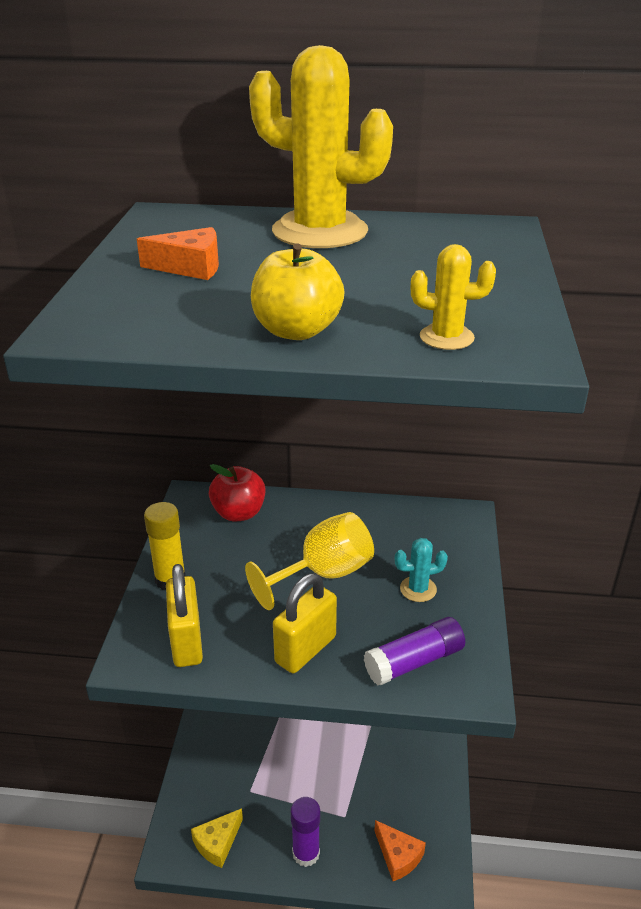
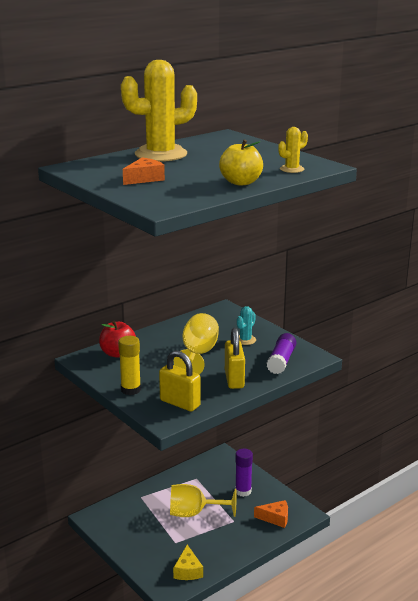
camera: 45 degrees left, 10 degrees down
(306, 853) = (234, 545): purple glue stick -> purple glue stick (243, 491)
(314, 766) = (194, 513): none -> yellow goblet

